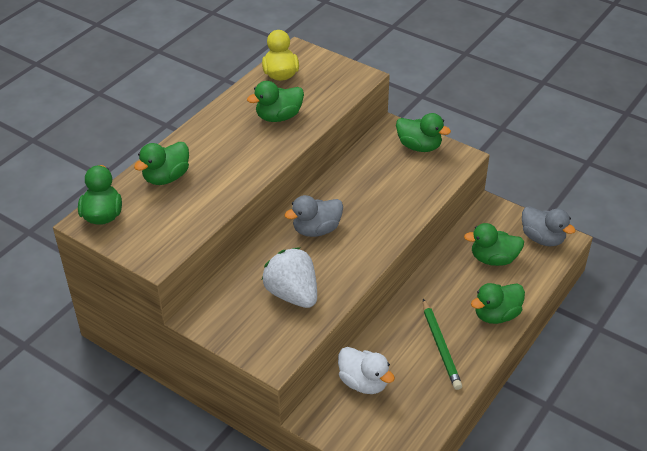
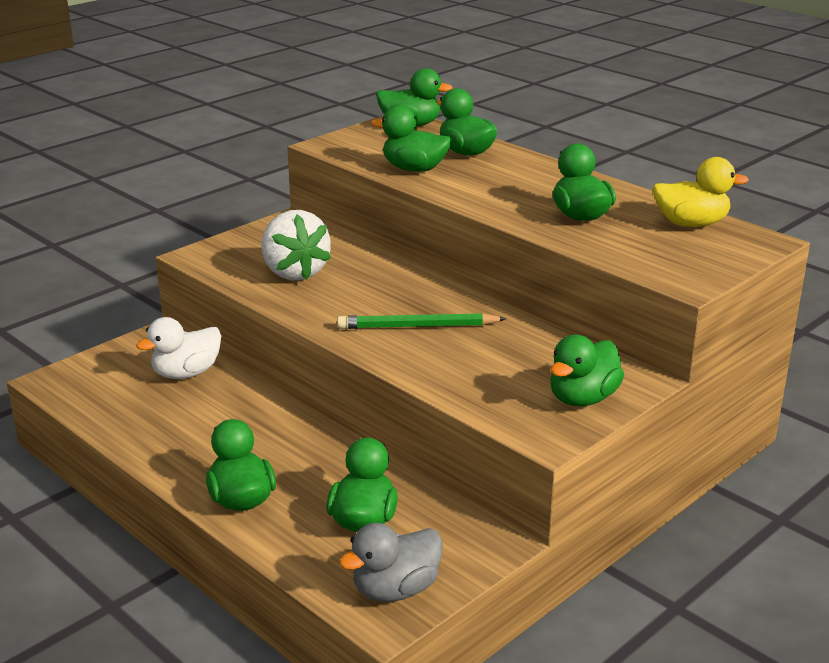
camera: 100 degrees right, 15 degrees down
(206, 200) = (414, 169): none -> green duck
(292, 294) = (294, 272): white strawberry -> white strawberry turned 90 degrees clockwise
(316, 230) = (406, 296): grey duck -> none
(440, 346) = (209, 439): green pencil -> green pencil (417, 326)

